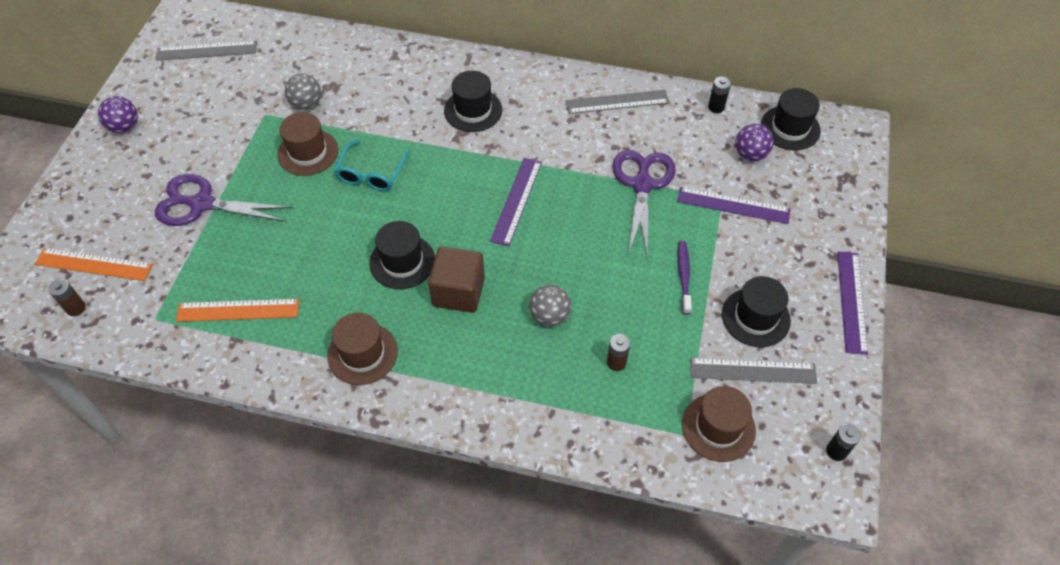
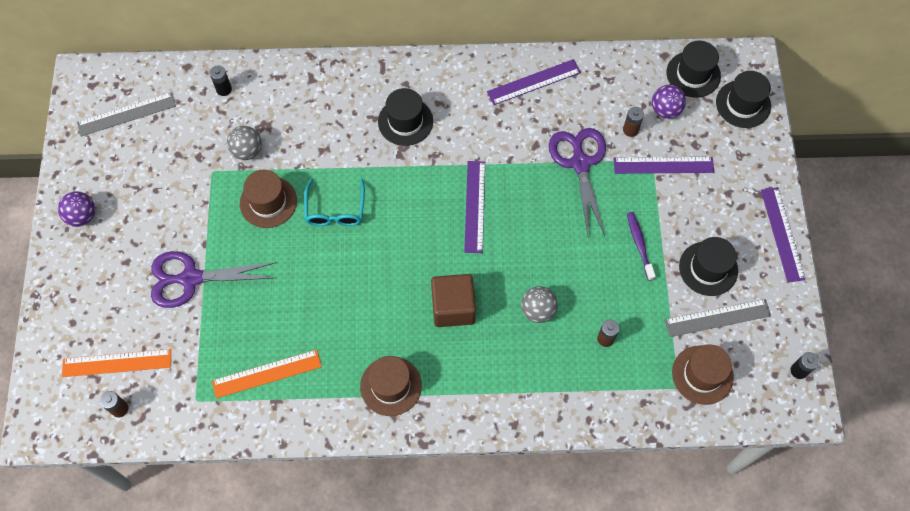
camera: 15 degrees left, 10 degrees up
(402, 262) = (394, 291): black hat -> black hat (743, 104)
(617, 102) = (534, 82): grey ruler -> purple ruler
(706, 165) = (630, 130): none -> brown battery
(716, 107) = (623, 67): black battery -> black battery (224, 89)

